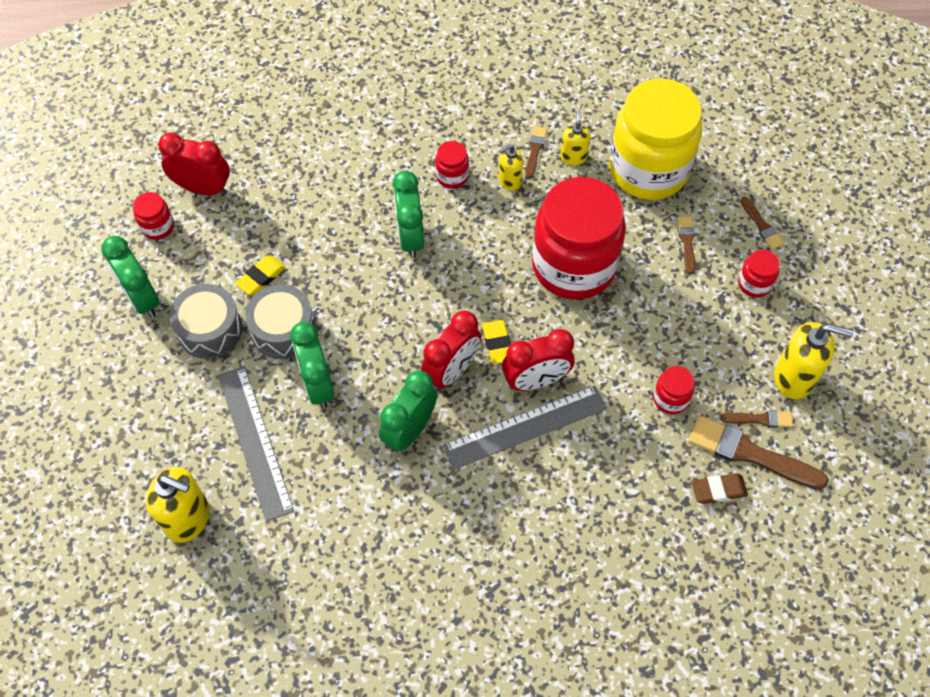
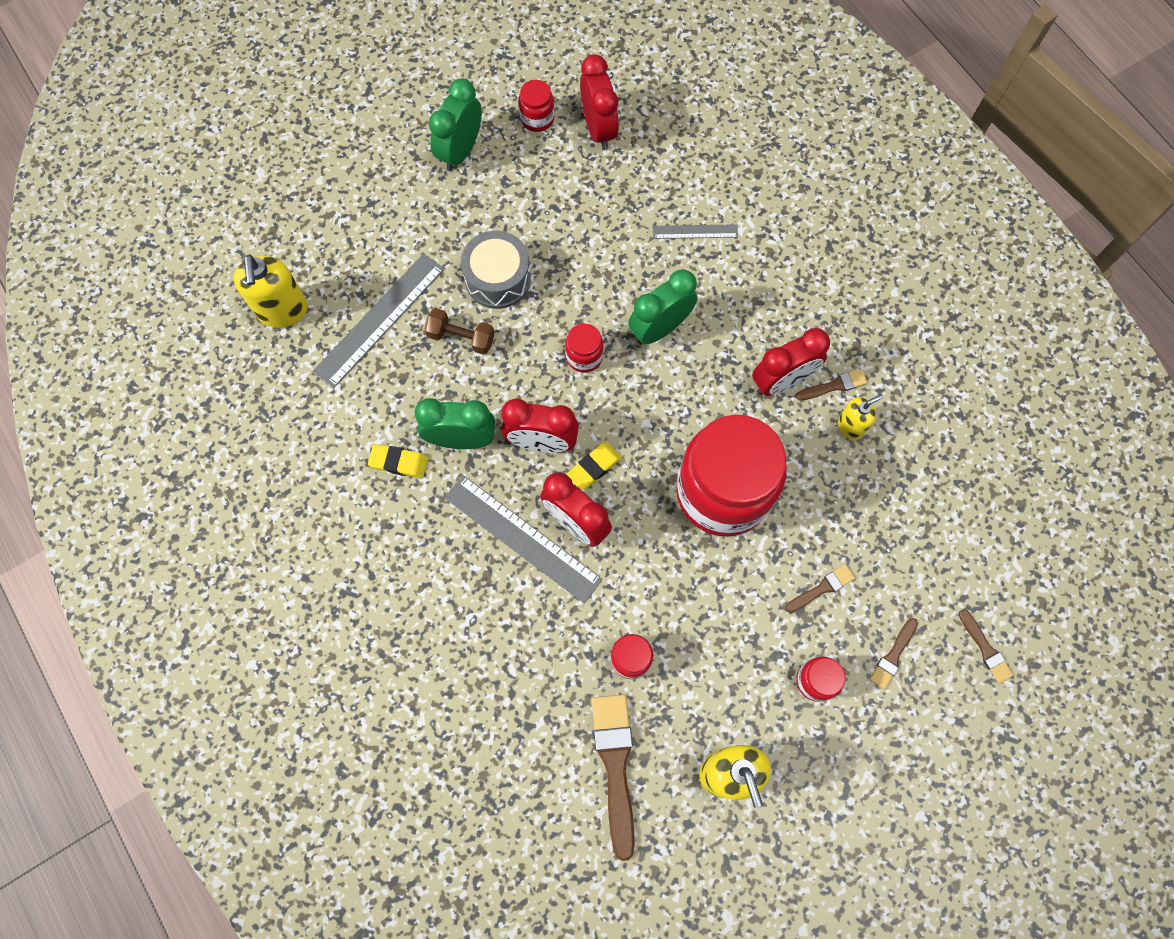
camera: 60 degrees right, 10 degrees up
(210, 329) = (463, 221): grey drum -> none
(261, 277) = (539, 229): yellow eraser -> yellow eraser (399, 462)
(317, 385) = (461, 337): green clock -> brown dumbbell
(345, 170) = (695, 231): none -> grey ruler
(452, 176) = (752, 327): red jar -> red jar (584, 356)
(509, 181) = (781, 381): yellow soap dispenser -> red clock
(648, 169) = (885, 506): yellow jar -> none
(718, 490) = (558, 753): brown eraser -> none
(760, 419) = (660, 759): brown brush -> brown brush (985, 649)

